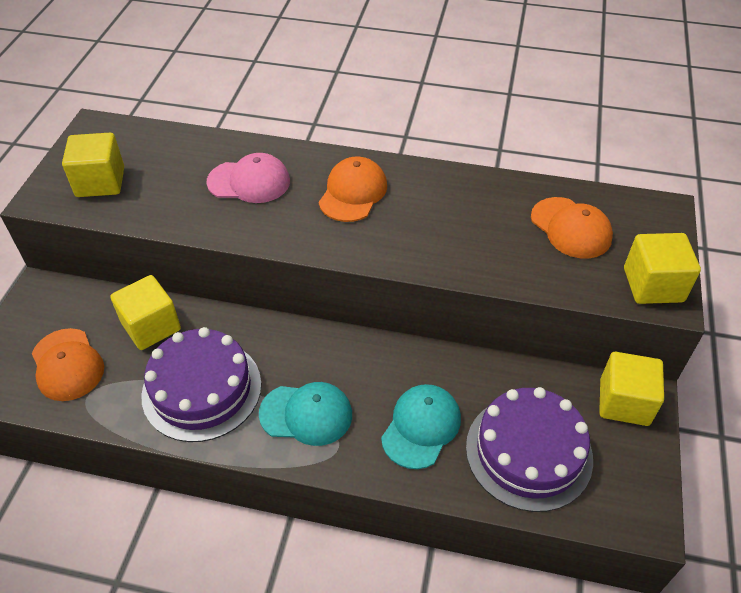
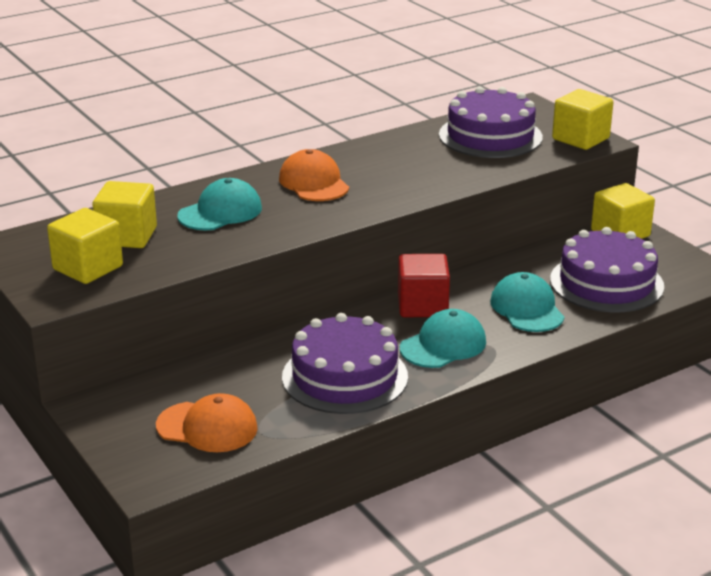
camera: 45 degrees left, 20 degrees down
(151, 326) = (237, 371): yellow cube -> yellow cube (127, 236)
(249, 182) = (220, 212): pink cap -> turquoise cap
(349, 360) = (422, 306): none -> red cube
(571, 228) = (490, 136): orange cap -> purple cake

